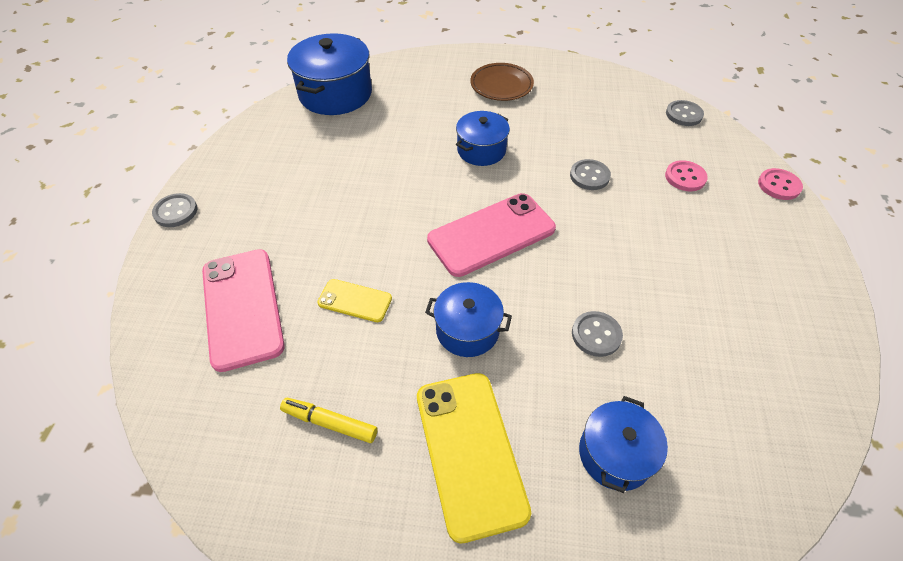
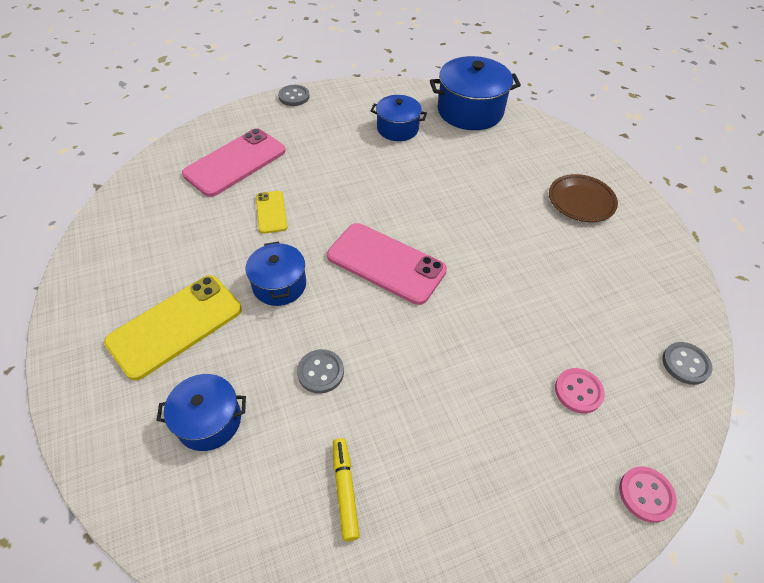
camera: 60 degrees right, 0 degrees up
(330, 423) = (168, 243): yellow marker -> yellow marker (345, 490)
(481, 150) = (480, 220): blue pot -> blue pot (397, 128)
(589, 176) = (512, 308): grey button -> none

